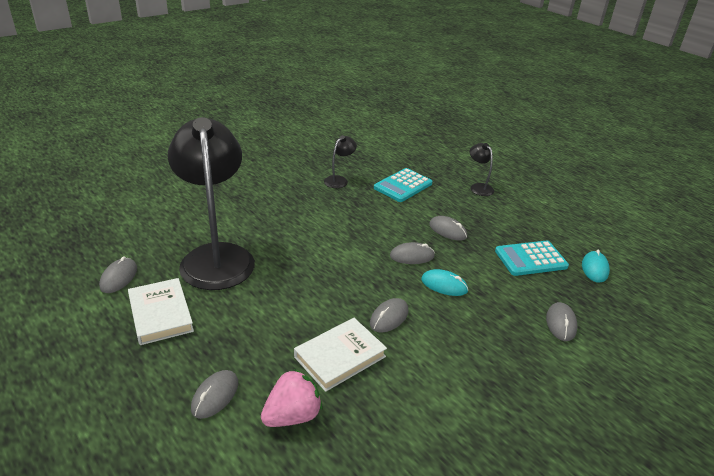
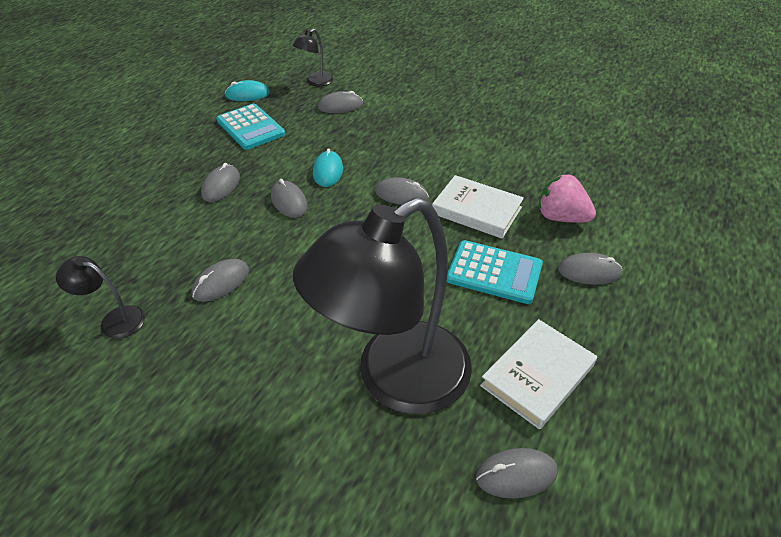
camera: 110 degrees left, 10 degrees up
(344, 214) = (221, 282): none -> grey mouse
(403, 186) = (115, 245): turquoise calculator -> turquoise calculator (494, 272)
(478, 187) = (100, 179): black lamp -> black lamp (315, 82)

